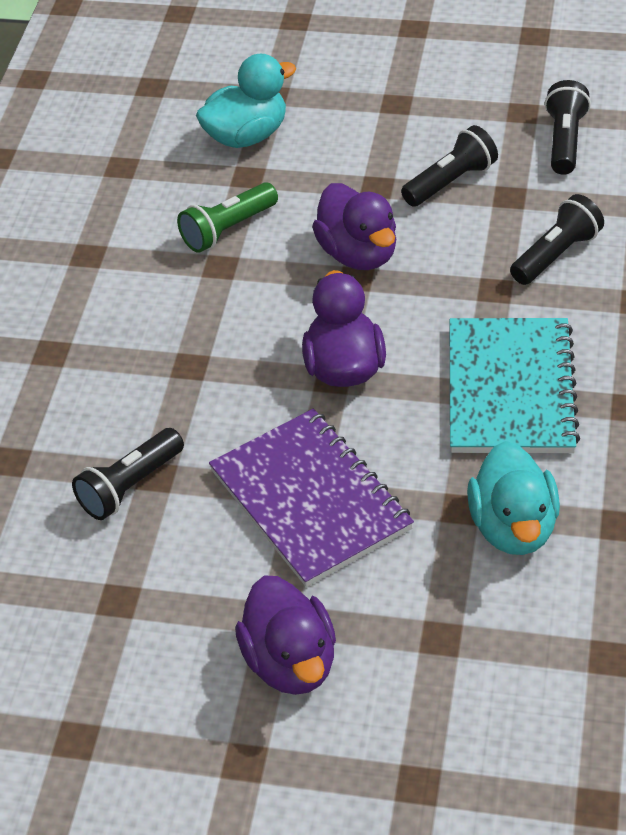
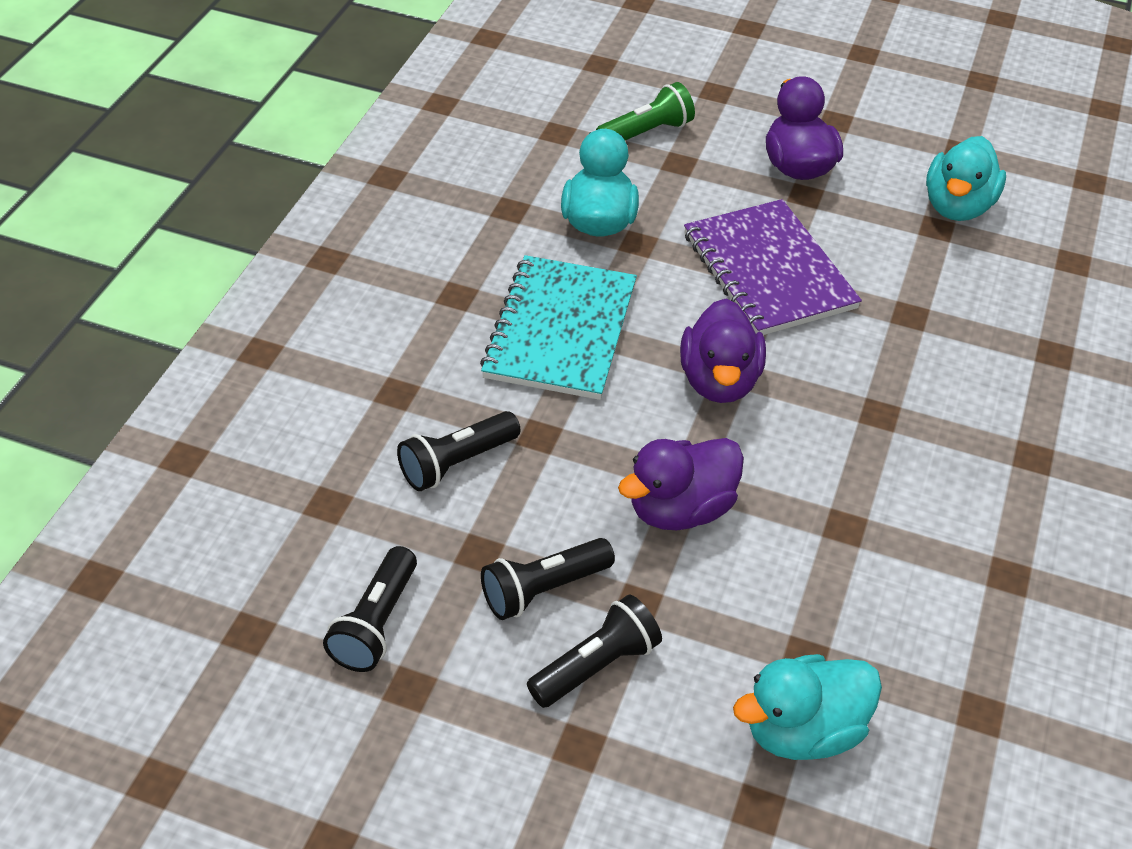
camera: 175 degrees left, 0 degrees up
(90, 637) = (957, 206): none -> turquoise duck
(130, 486) = (934, 310): black flashlight -> black flashlight (596, 666)
(228, 229) = (834, 576): green flashlight -> green flashlight (646, 133)
(358, 254) = (680, 509): purple duck -> purple duck turned 105 degrees counterclockwise

